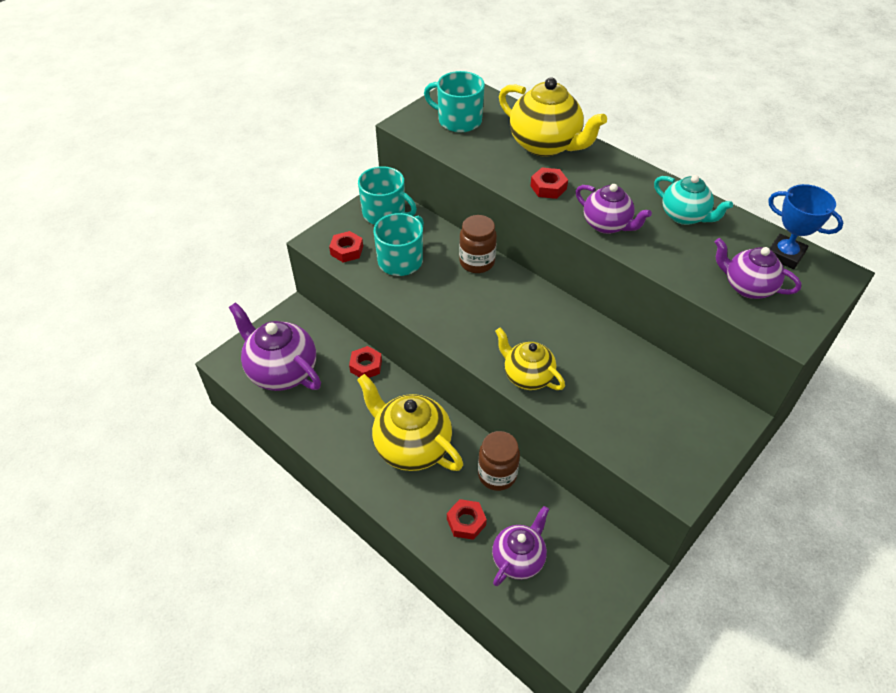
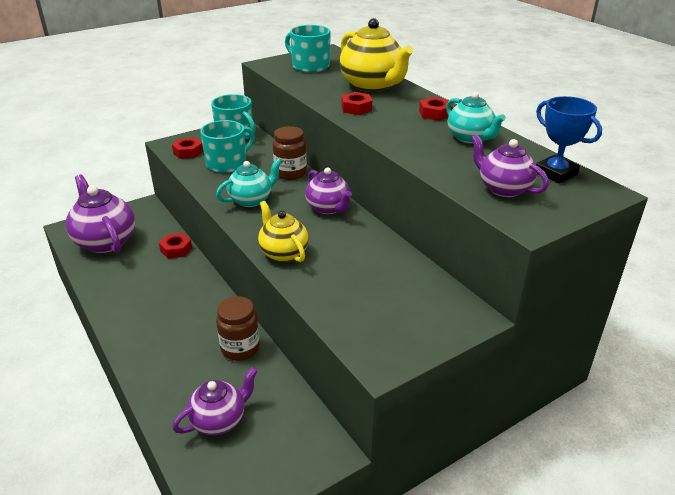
camera: 15 degrees right, 15 degrees down
(411, 446) = (176, 312): yellow teapot -> none
(456, 310) = (251, 200): none -> turquoise teapot
(466, 522) = (188, 379): red nut -> red nut (435, 113)
(607, 225) = (392, 135): purple teapot -> purple teapot (328, 208)

